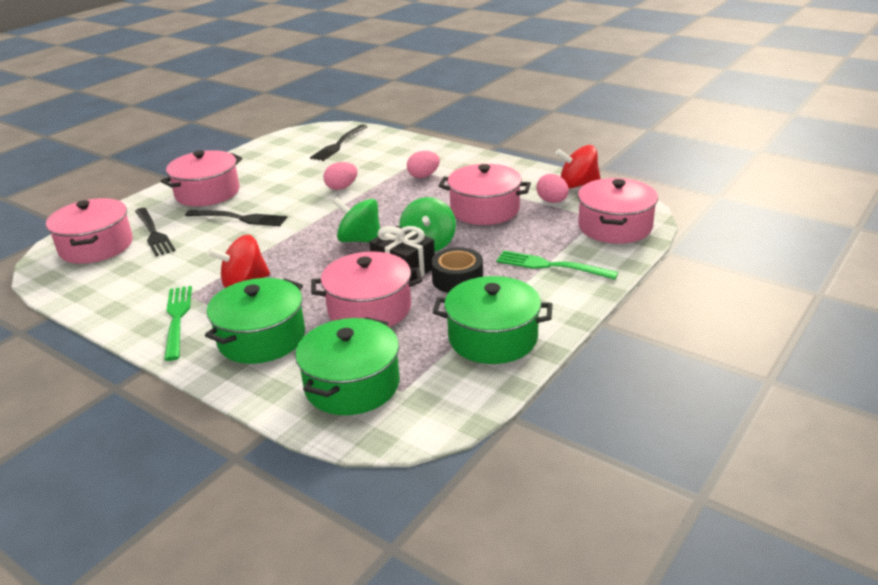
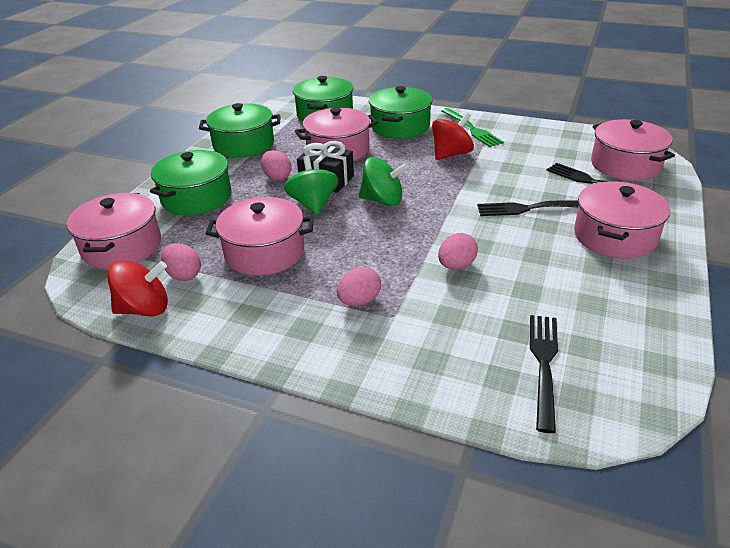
camera: 165 degrees right, 5 degrees up
(457, 279) = (277, 177): black tape -> pink egg
(551, 266) = (196, 197): green fork -> green pot

